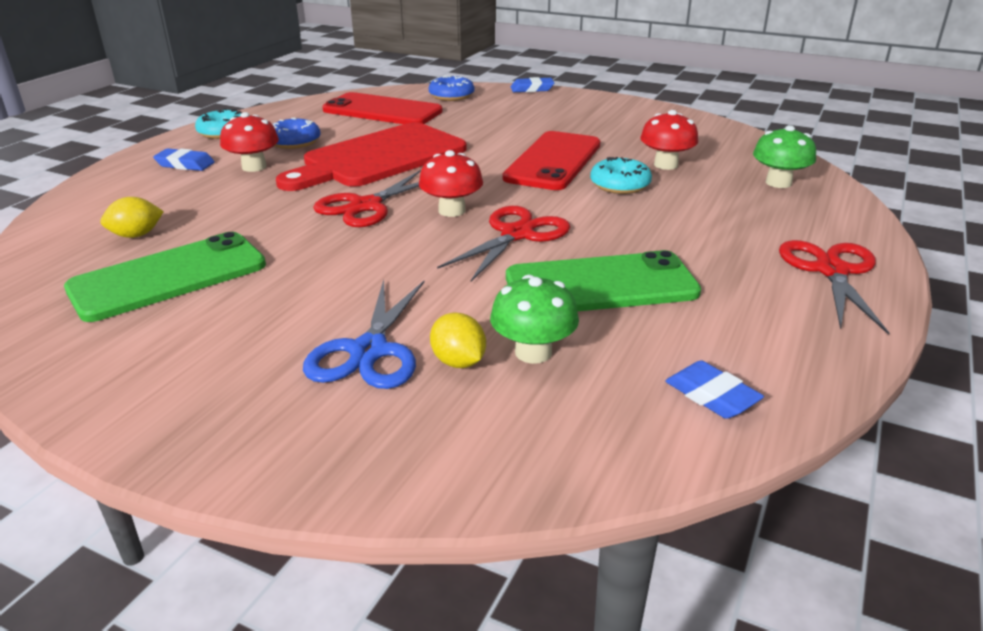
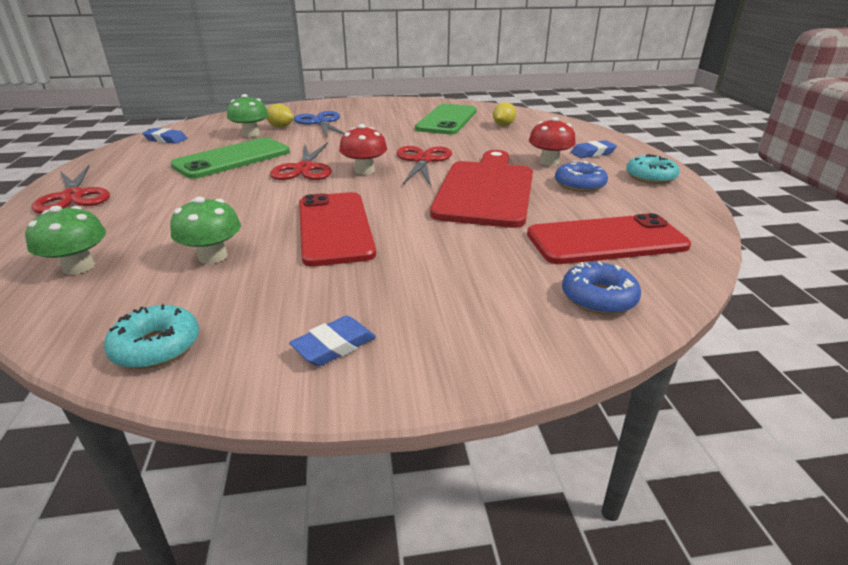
camera: 145 degrees right, 0 degrees up
(532, 89) = (527, 369): blue eraser -> blue eraser (334, 346)
(620, 185) = (252, 220): turquoise donut -> turquoise donut (156, 347)
(666, 165) = (213, 256): red mushroom -> green mushroom

